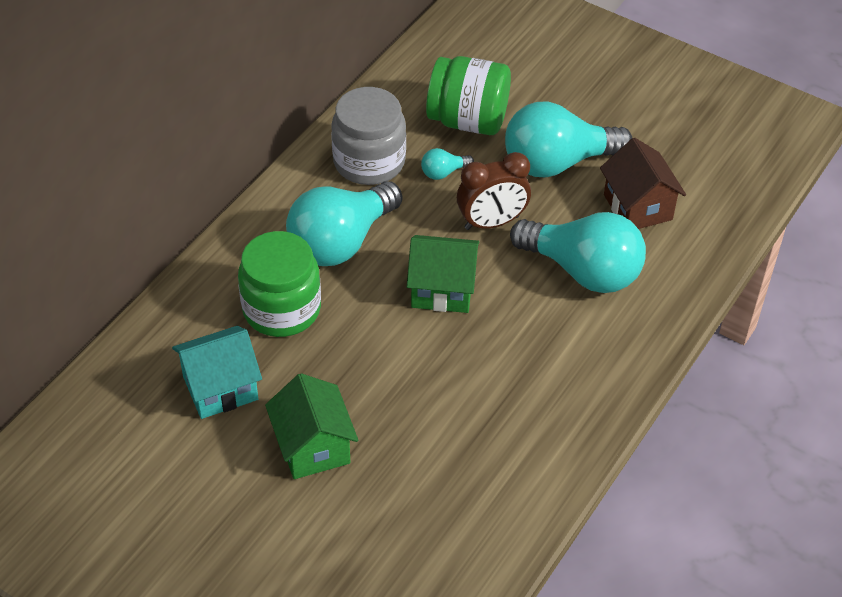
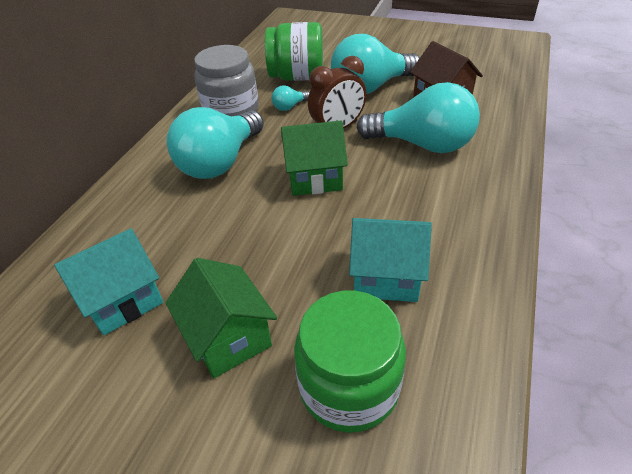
camera: 10 degrees left, 5 degrees down
(281, 309) = (176, 219): green jar -> green jar (349, 386)
(476, 423) = (386, 277): none -> turquoise house

